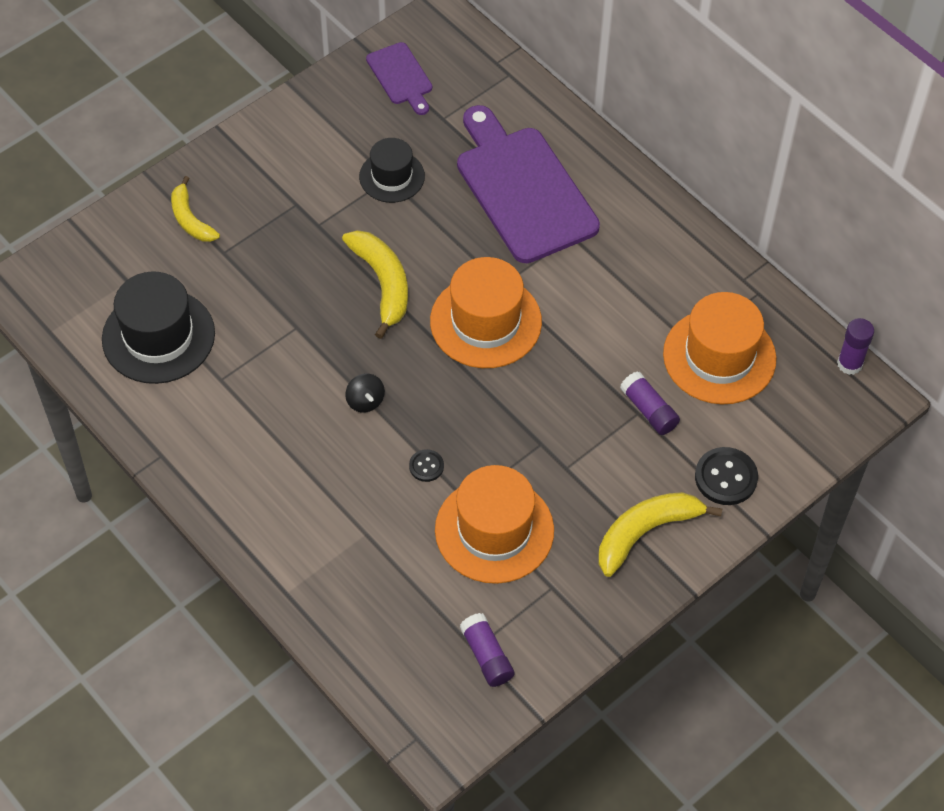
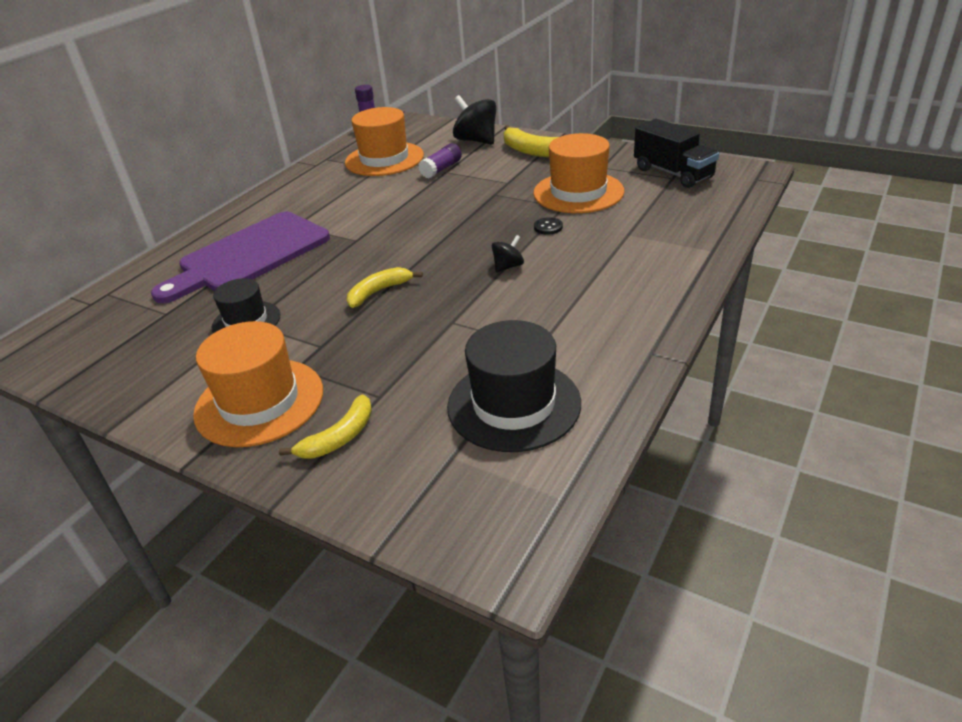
camera: 105 degrees left, 20 degrees down
(382, 283) = (378, 292): yellow banana -> yellow banana, size x0.66
(401, 77) = (105, 352): purple cutting board -> none
(485, 321) = (396, 238): orange hat -> orange hat (259, 402)
(486, 656) = (673, 173): purple glue stick -> black truck
(726, 477) = (476, 140): black button -> black spinning top

